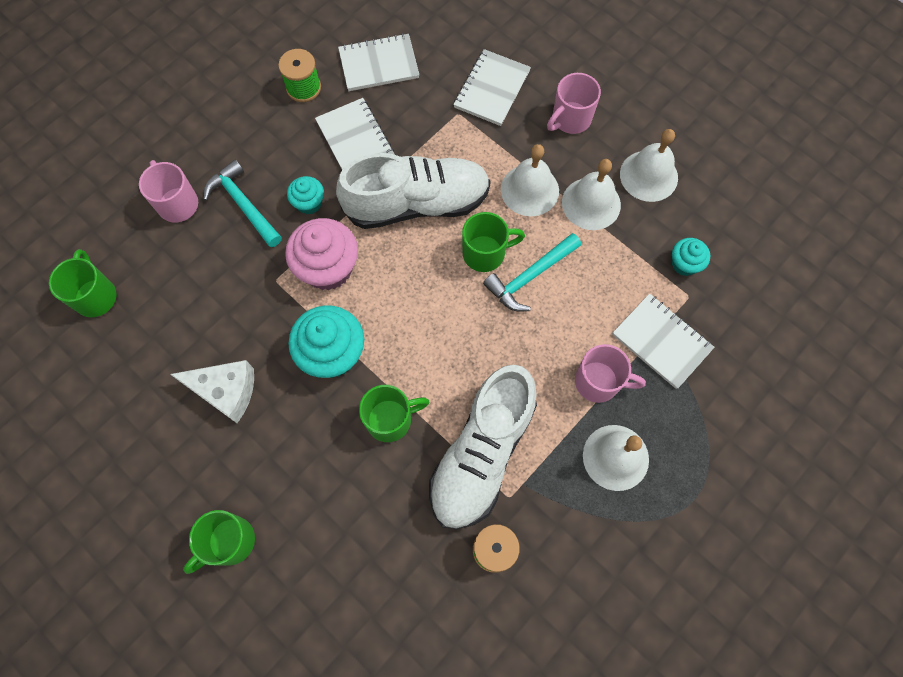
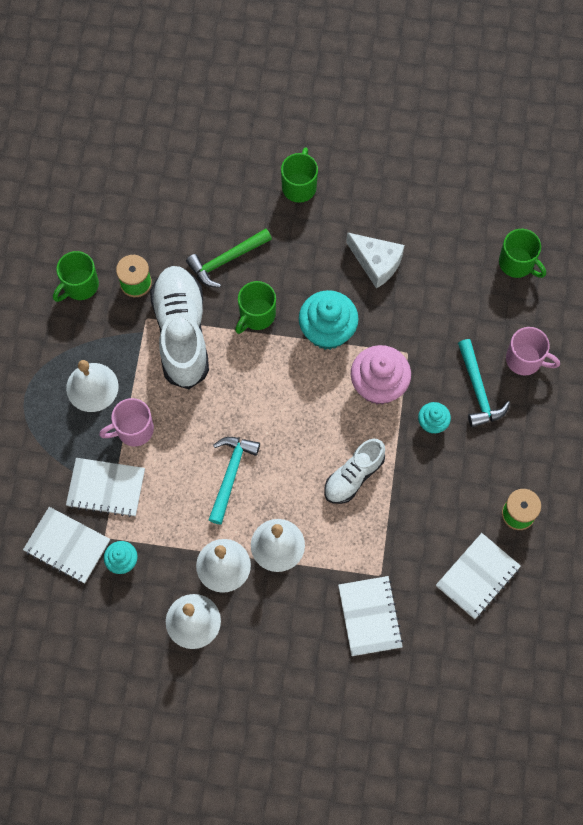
camera: 145 degrees right, 0 degrees up
(226, 391) = (376, 263): white cheese -> white cheese turned 120 degrees counterclockwise
(243, 204) = (478, 390): turquoise hammer -> turquoise hammer turned 60 degrees clockwise
(355, 139) = (441, 497): white notebook -> white notebook (67, 546)
(376, 506) = (226, 260): none -> green hammer
(417, 204) = (353, 476): white shoe -> white shoe, size x0.58
(485, 253) = (275, 471): green mug -> green mug (79, 285)
(570, 119) = (287, 631): pink mug -> none

